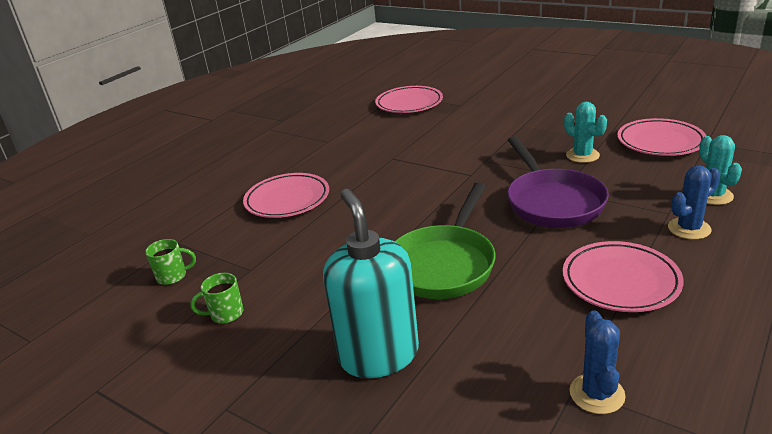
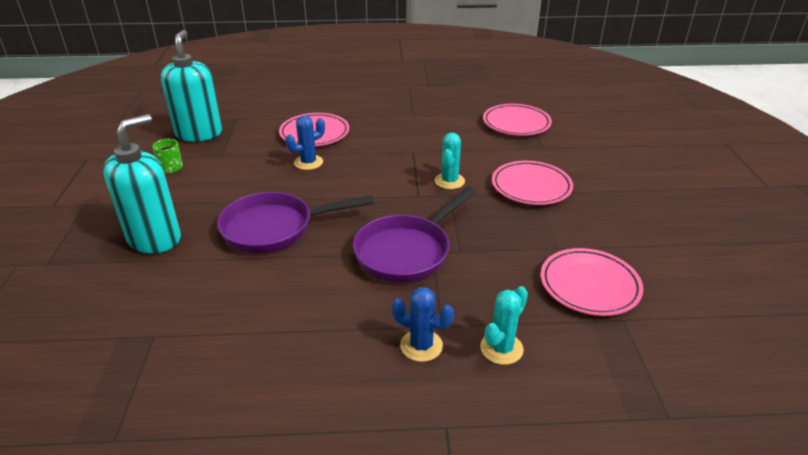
camera: 50 degrees right, 5 degrees up
(173, 276) = (199, 134): green mug -> turquoise soap dispenser
(444, 264) = (274, 228): green pan -> purple pan
(582, 155) = (510, 244): turquoise cactus -> turquoise cactus (449, 181)
(597, 394) = (151, 349): blue cactus -> blue cactus (308, 162)
(620, 281) = (304, 324): pink plate -> pink plate (531, 187)

